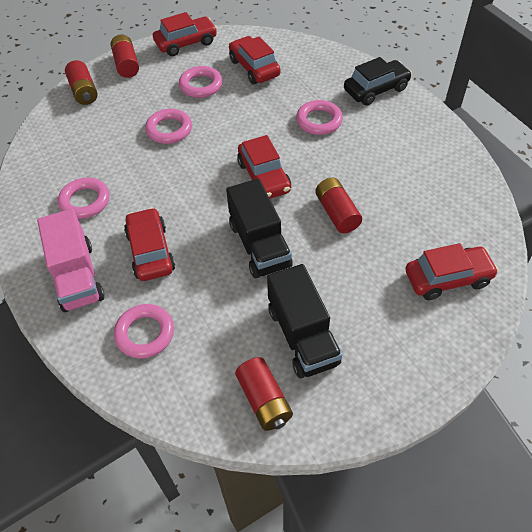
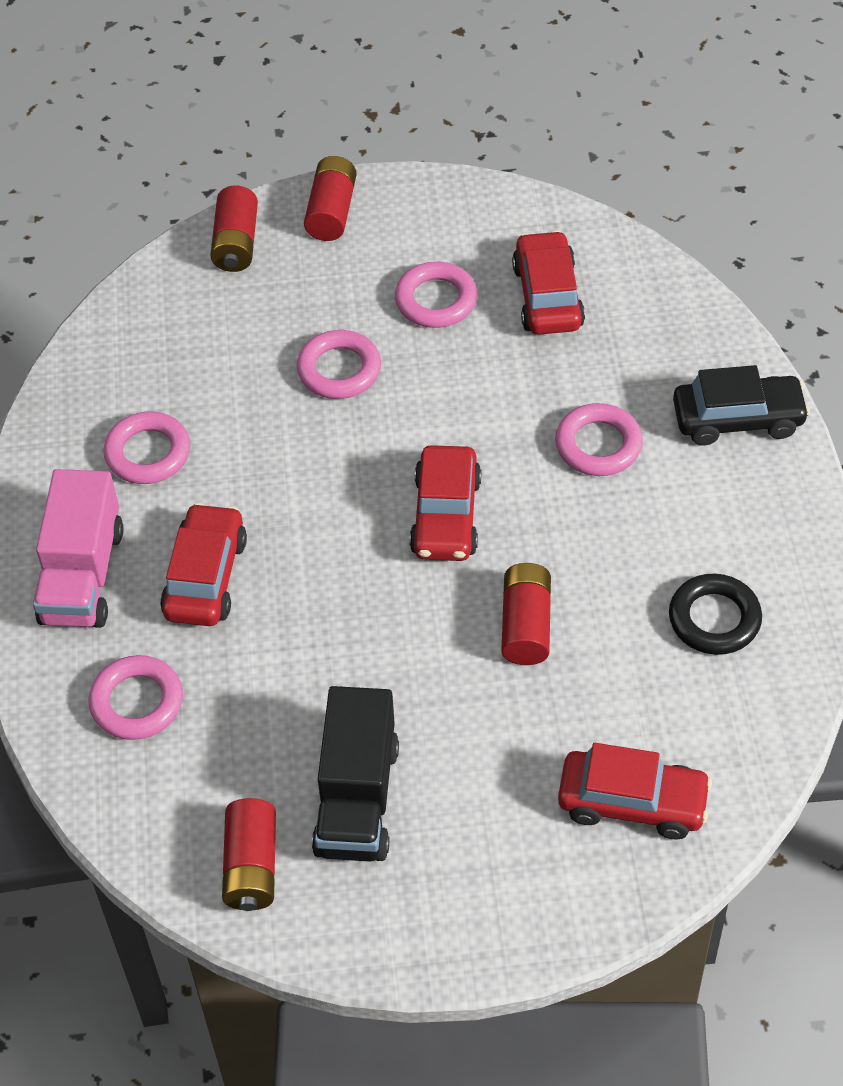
camera: 25 degrees right, 0 degrees up
(186, 43) = (456, 201): red car -> none
(259, 245) = (373, 631): black truck -> none
(426, 177) = (714, 619): none -> black ring

